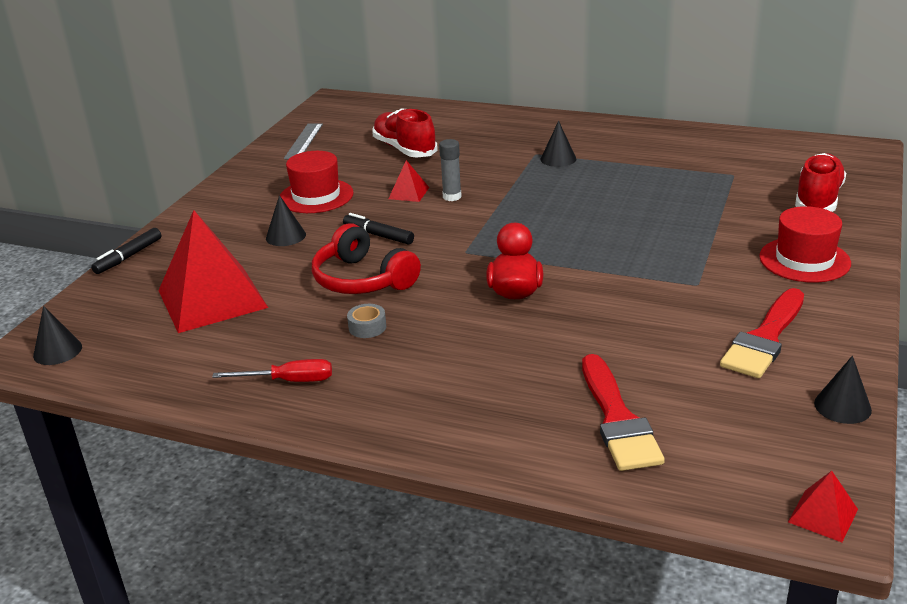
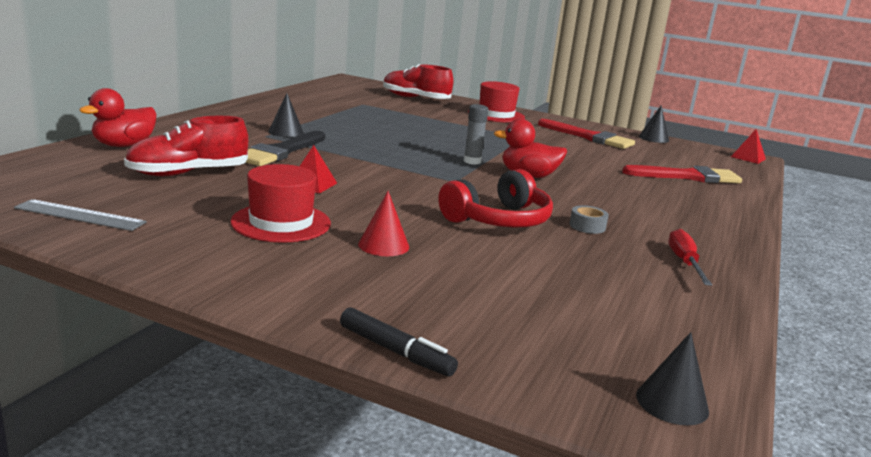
camera: 90 degrees left, 10 degrees down
(212, 298) = (530, 292): red pyramid -> none
(285, 236) = (383, 245): black cone -> red cone
(378, 235) = (405, 205): black marker -> none
(452, 197) = (336, 171): grey glue stick -> grey glue stick (472, 161)
(455, 117) = (124, 145): none -> red duck
(491, 168) = (281, 151): none -> black brush

